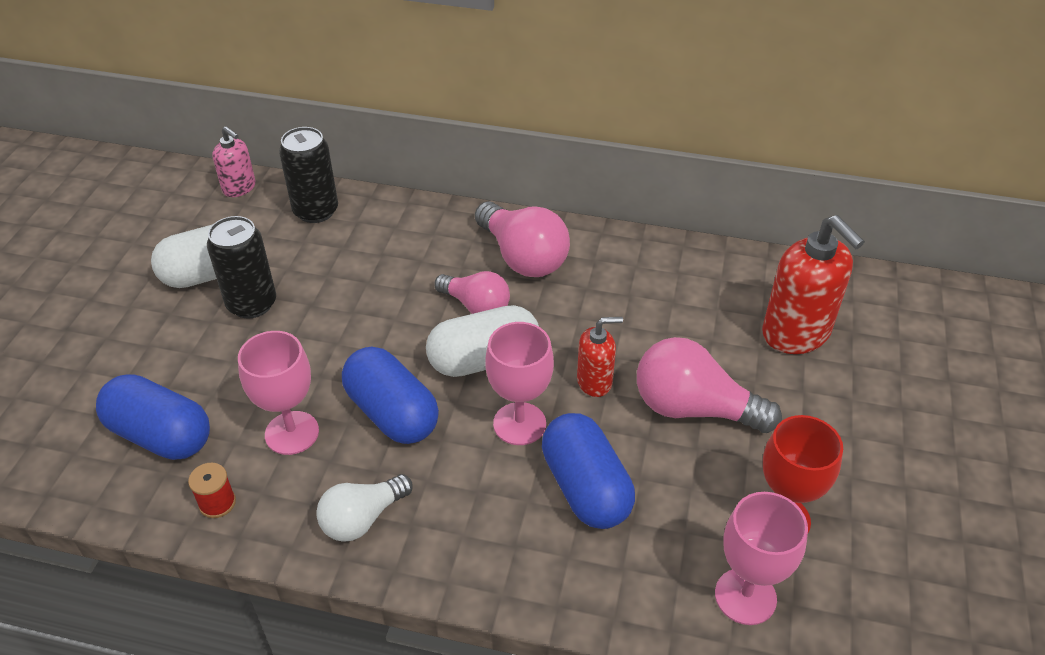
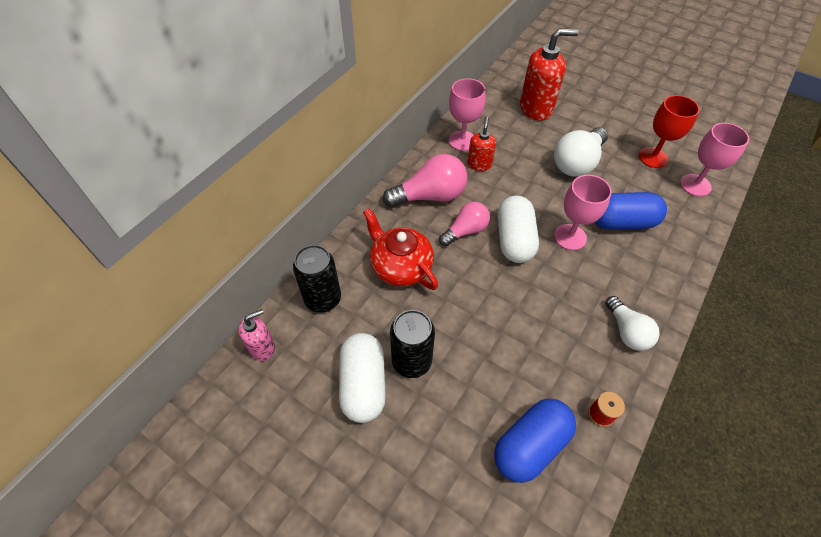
camera: 70 degrees left, 10 degrees up
(292, 433) = (549, 357): pink goblet -> pink goblet (462, 141)
(388, 260) = (400, 266): none -> red teapot
(392, 413) = (546, 297): blue capsule -> none
(594, 381) = (547, 195): red soap dispenser -> red soap dispenser (479, 164)
(693, 408) = (577, 163): pink light bulb -> white light bulb

